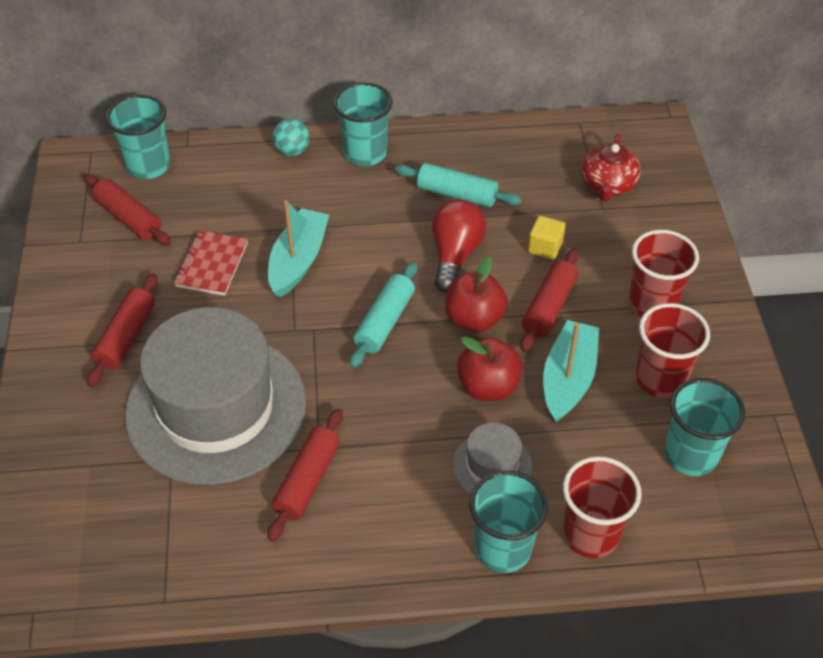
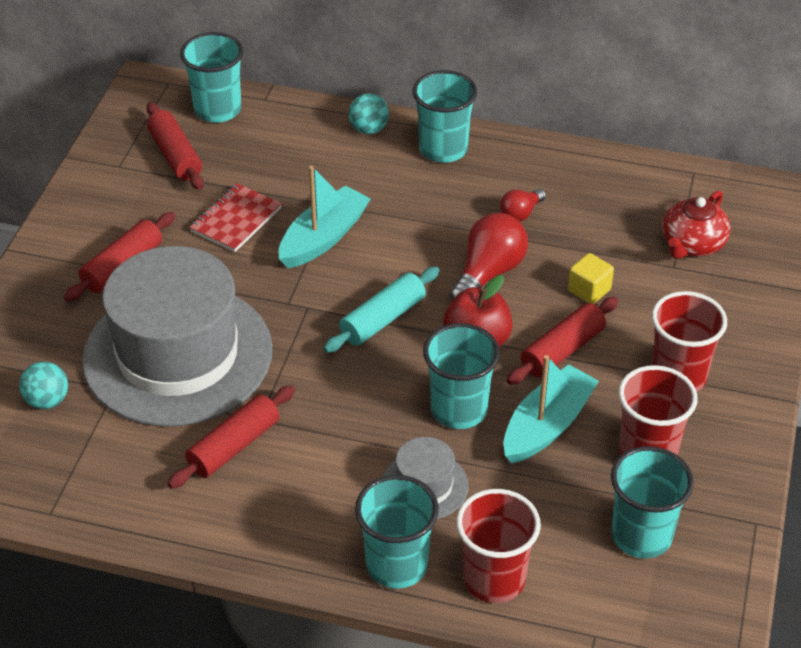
camera: 20 degrees right, 5 degrees down
(112, 489) = (47, 401): none -> turquoise ball
(457, 194) = (521, 213): turquoise rolling pin -> red light bulb
(488, 386) = (459, 410): red apple -> turquoise cup

